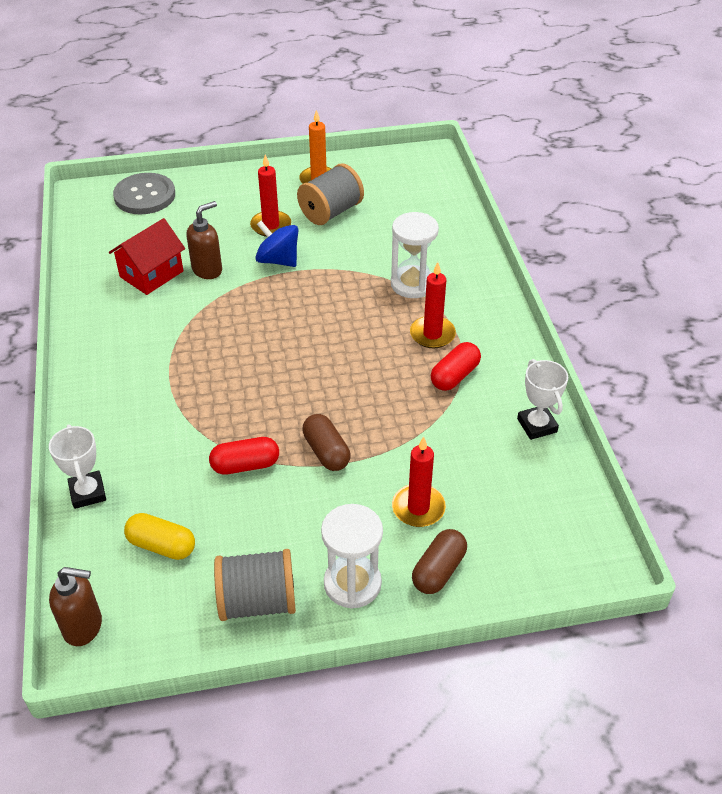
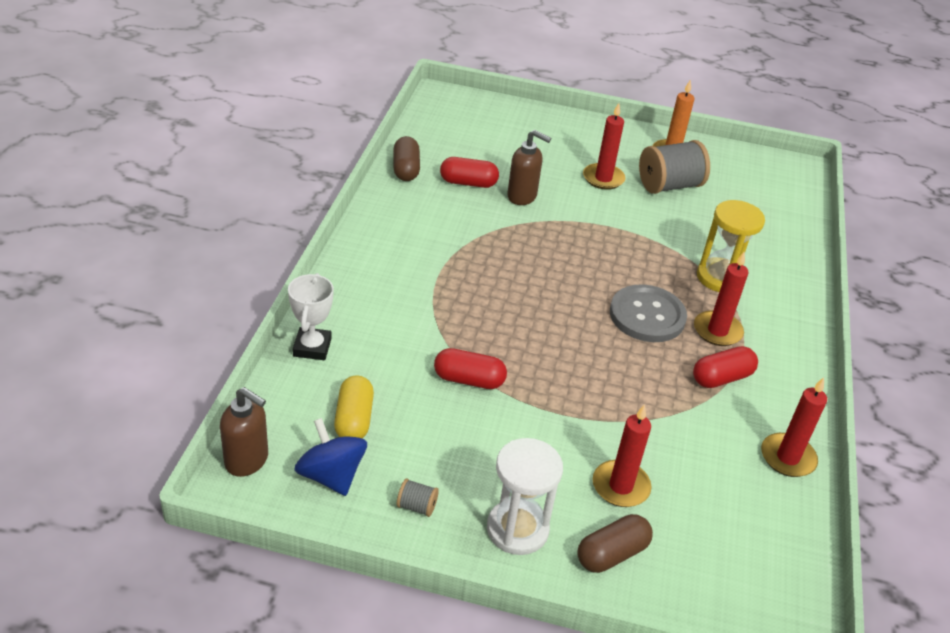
camera: 20 degrees right, 5 degrees down
(145, 196) = (497, 115): grey button -> grey button (647, 315)
(151, 274) = (468, 183): red house -> red capsule
(162, 545) = (354, 419): yellow capsule -> yellow capsule turned 45 degrees clockwise
(207, 270) = (522, 197): brown soap dispenser -> brown soap dispenser turned 45 degrees clockwise
(257, 601) = (417, 506): grey spool -> grey spool, size x0.44
(278, 260) = (594, 211): blue spinning top -> blue spinning top (331, 475)
(326, 452) = (553, 398): brown capsule -> brown capsule (406, 169)
(412, 284) = (720, 277): white hourglass -> yellow hourglass
(537, 425) = (787, 457): white trophy -> red candle

